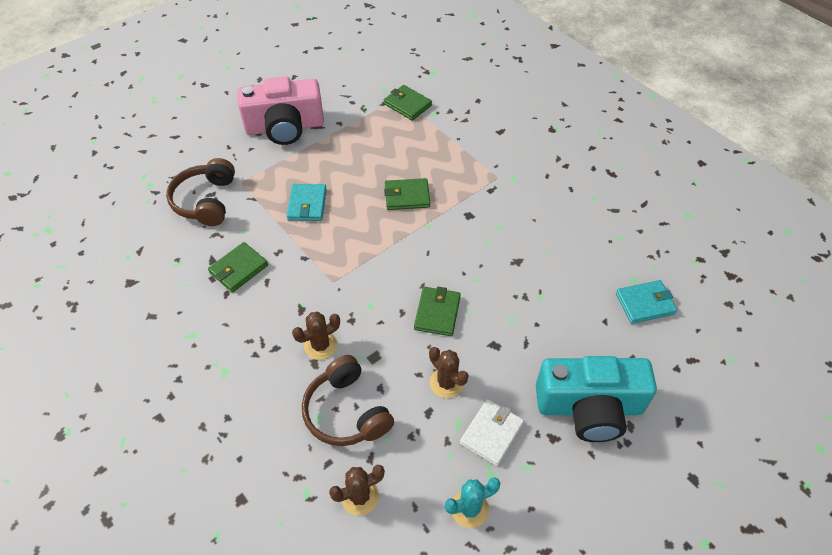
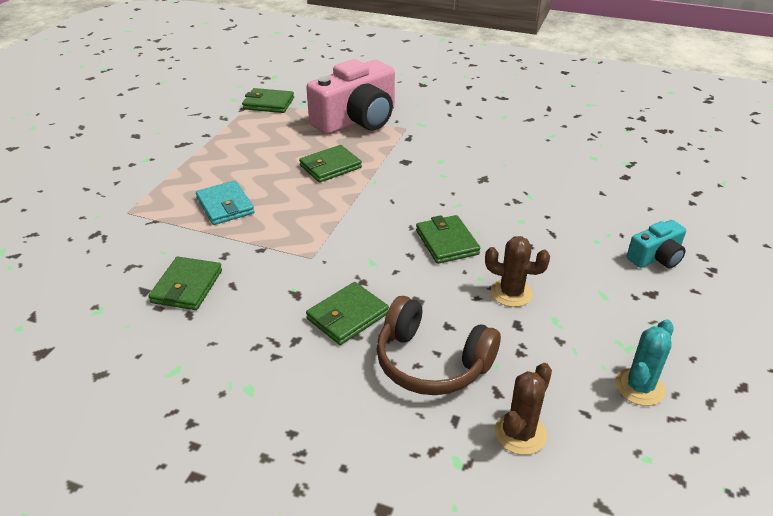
camera: 30 degrees left, 15 degrees down
(206, 201) = (93, 241): brown headphones -> none
(285, 127) = (145, 154): pink camera -> pink camera (357, 120)
(320, 345) = (347, 316): brown cactus -> green wallet
(491, 433) = (594, 314): white wallet -> none
(589, 407) = (656, 257): turquoise camera -> turquoise camera, size x0.48
(645, 303) = (620, 170): turquoise wallet -> none

